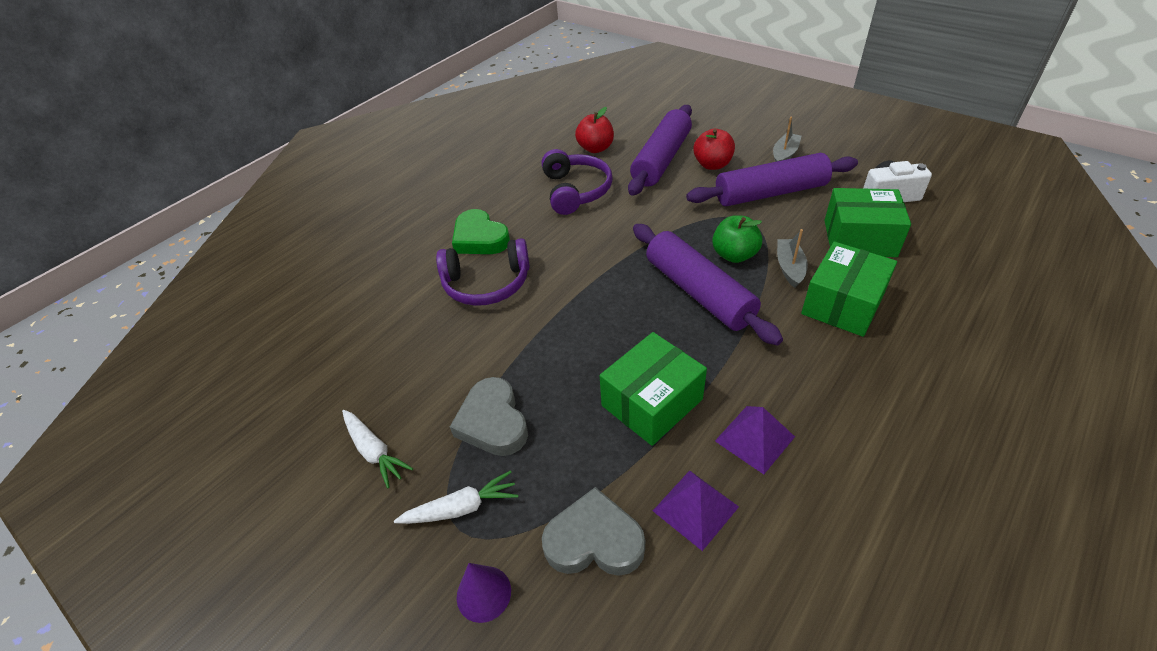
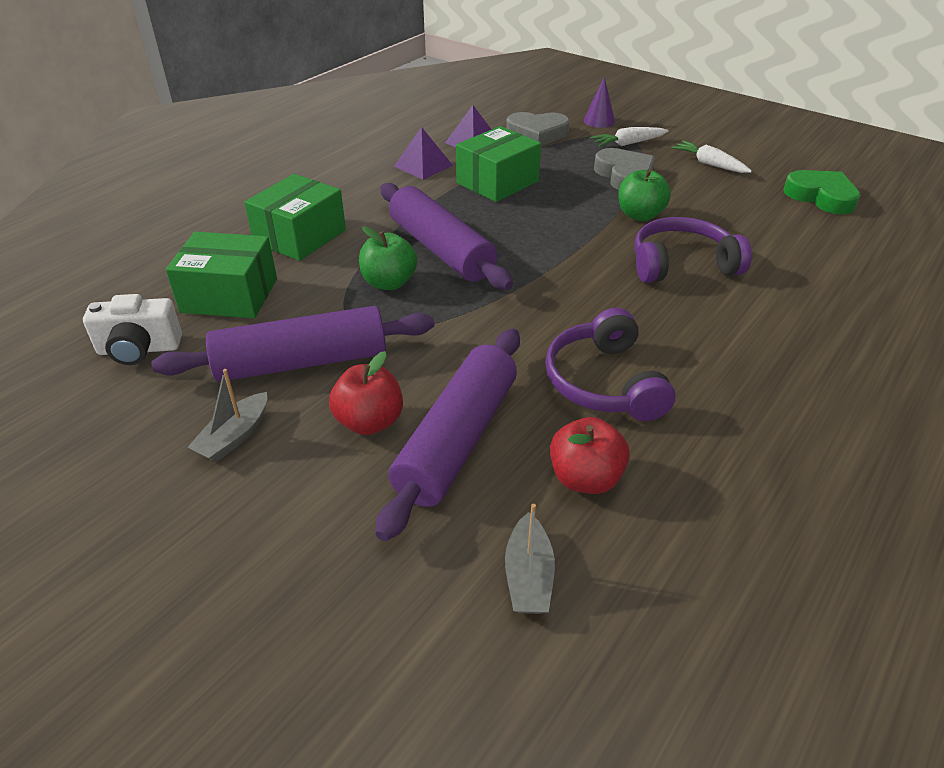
camera: 175 degrees right, 5 degrees down
(480, 238) = (721, 315): green heart -> green heart (821, 197)
(500, 346) = (640, 215): none -> green apple
(789, 268) = (332, 268): grey boat -> grey boat (528, 576)

